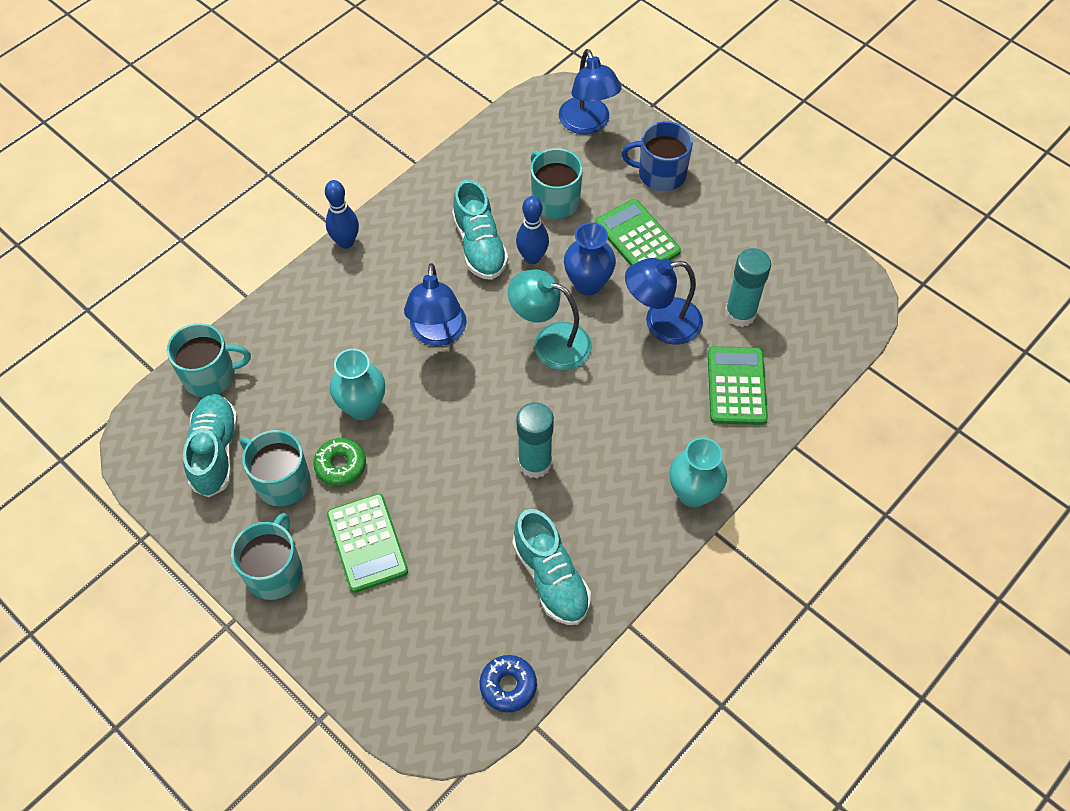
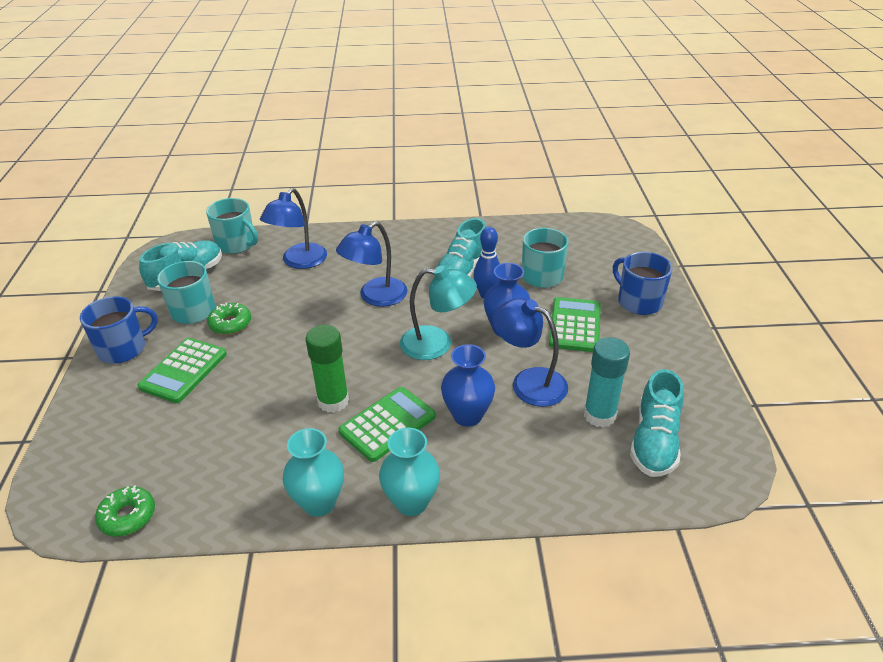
camera: 45 degrees right, 20 degrees down
(275, 571) = (123, 348): turquoise mug -> blue mug
(346, 242) = (388, 228): blue bowling pin -> none
(362, 407) = (284, 305): turquoise vase -> turquoise vase (319, 502)
(508, 686) = (128, 516): blue donut -> green donut
(535, 463) = (333, 401): turquoise glue stick -> green glue stick
(550, 342) = (437, 344): turquoise lamp -> turquoise lamp turned 120 degrees clockwise
(551, 577) = (246, 474): turquoise shoe -> turquoise shoe (654, 441)
(587, 124) = (617, 251): blue lamp -> blue lamp (299, 262)
(650, 390) = (467, 415): none -> blue vase
(736, 386) = (537, 458): green calculator -> green calculator (387, 424)

